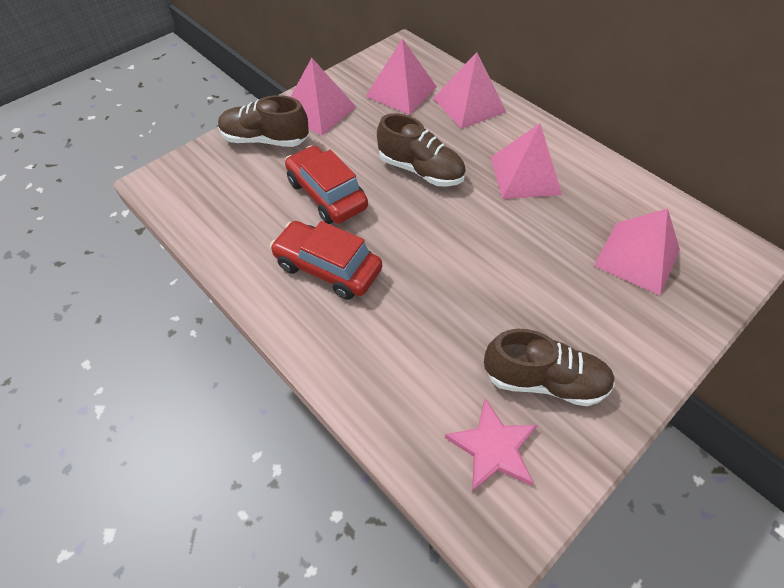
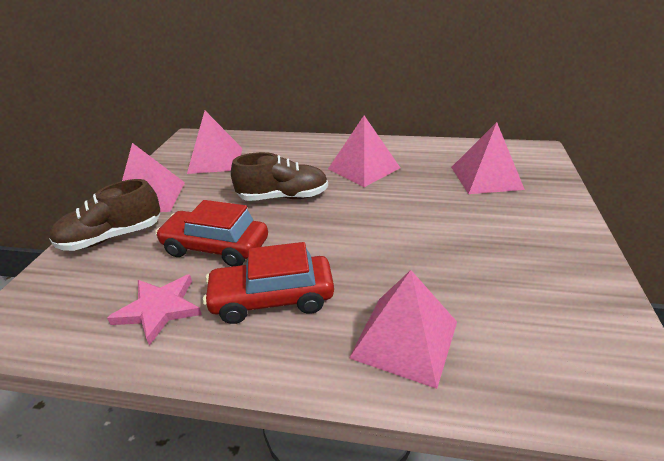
camera: 35 degrees left, 20 degrees down
(469, 105) = (279, 149): pink pyramid -> pink pyramid (405, 339)
(493, 448) = (559, 344): pink star -> pink star (159, 309)
(544, 380) = (529, 275): brown shoe -> none

